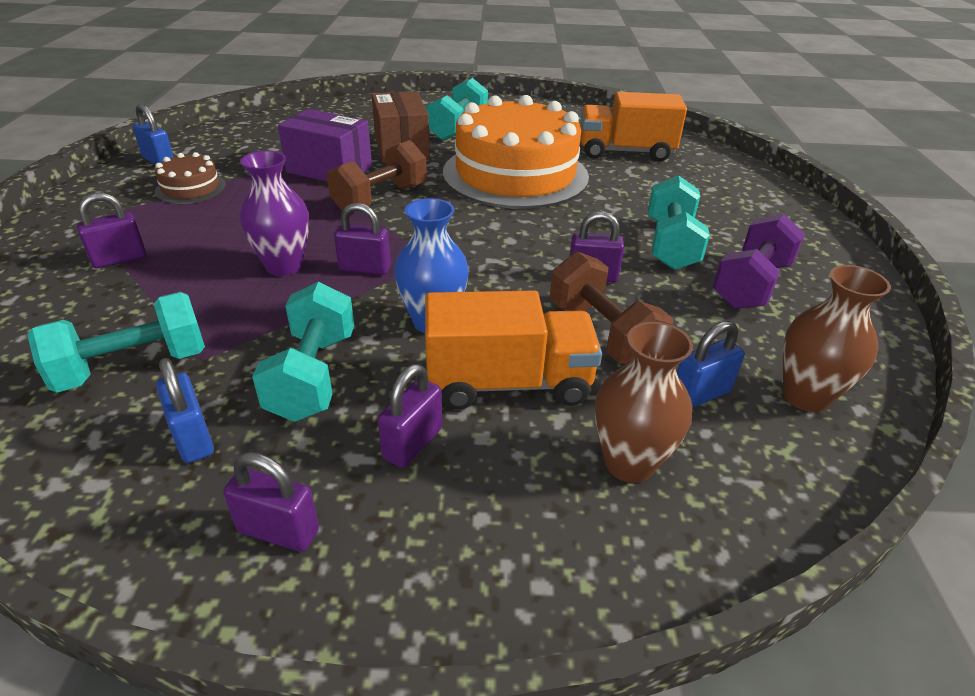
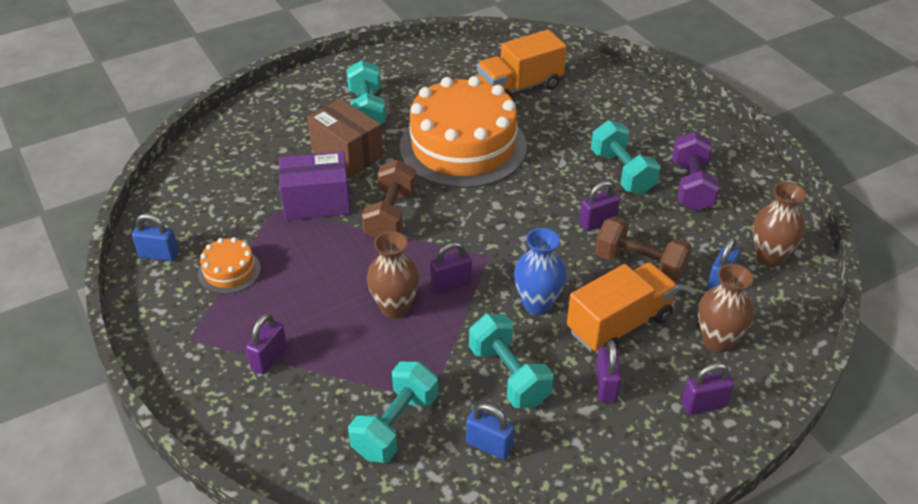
camera: 30 degrees left, 5 degrees up
(191, 188) = (229, 271): brown cake -> orange cake
(279, 531) = (591, 464): purple padlock -> purple padlock (704, 404)
(284, 266) = (395, 308): purple vase -> brown vase

